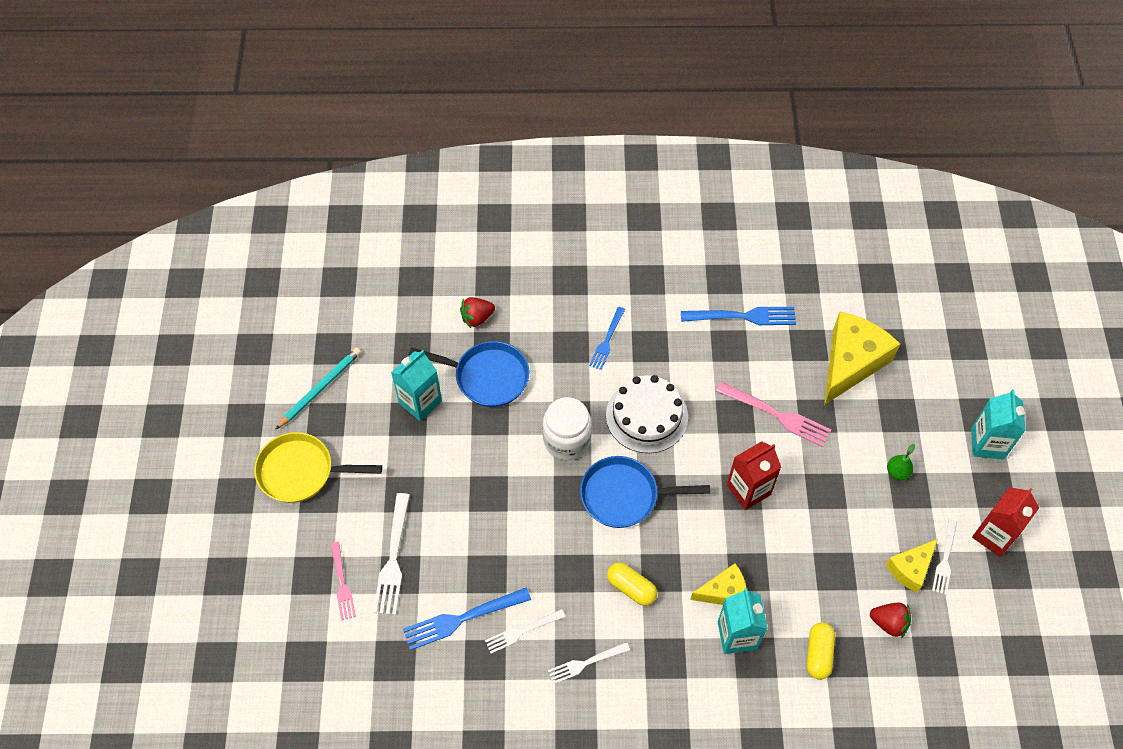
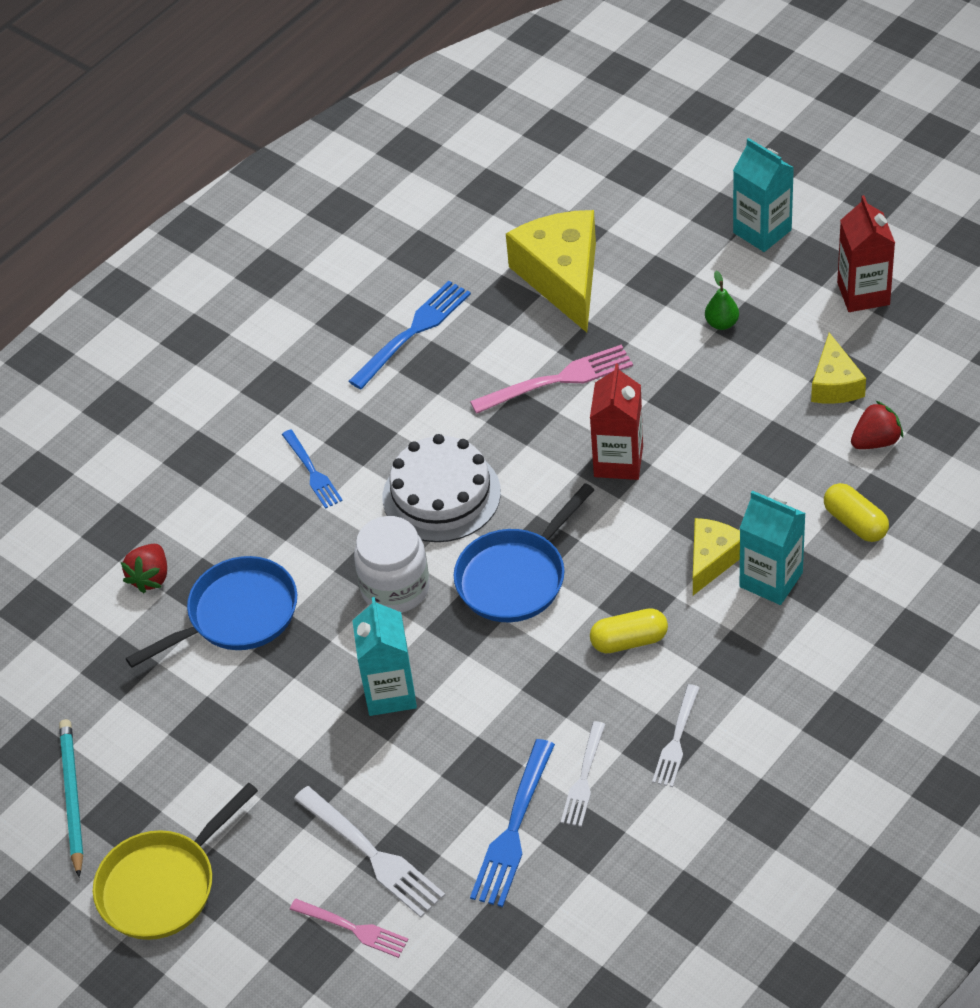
camera: 45 degrees left, 10 degrees down
(420, 402) = (199, 703): turquoise carton -> turquoise carton (390, 693)
(945, 559) = (851, 349): white fork -> none

